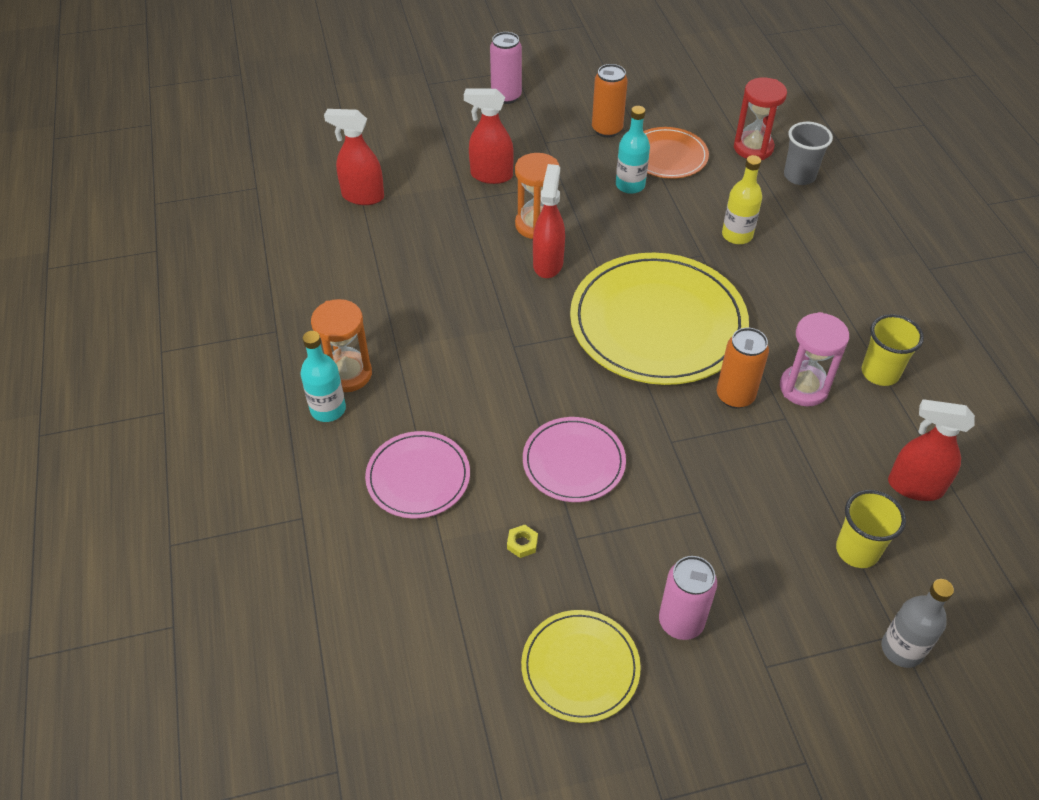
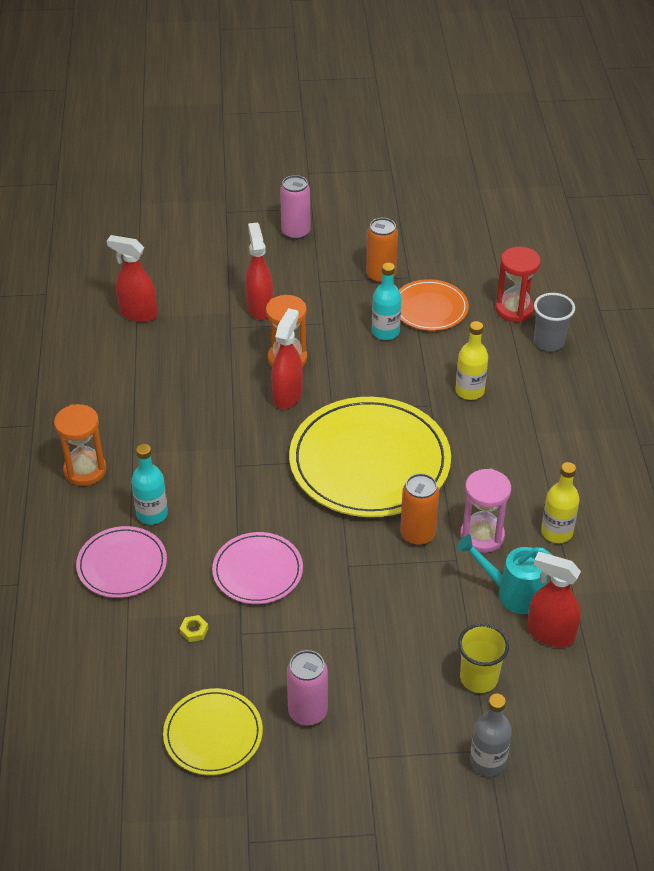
camera: 10 degrees right, 5 degrees down
(328, 409) = (61, 498): turquoise bottle -> turquoise bottle (152, 514)
(491, 175) = (259, 307): red spray bottle -> red spray bottle turned 60 degrees clockwise
(858, 446) = (513, 593): none -> turquoise watering can
(880, 373) = (556, 532): yellow cup -> yellow bottle

